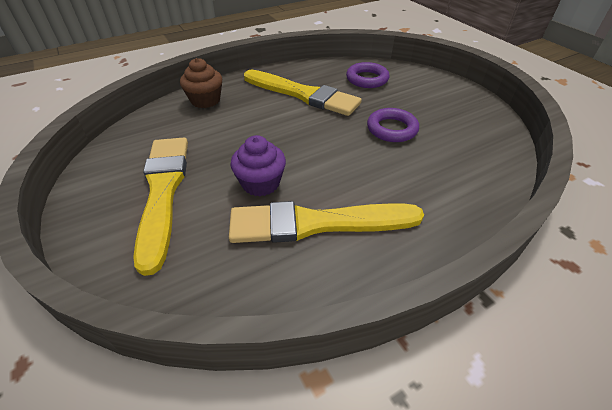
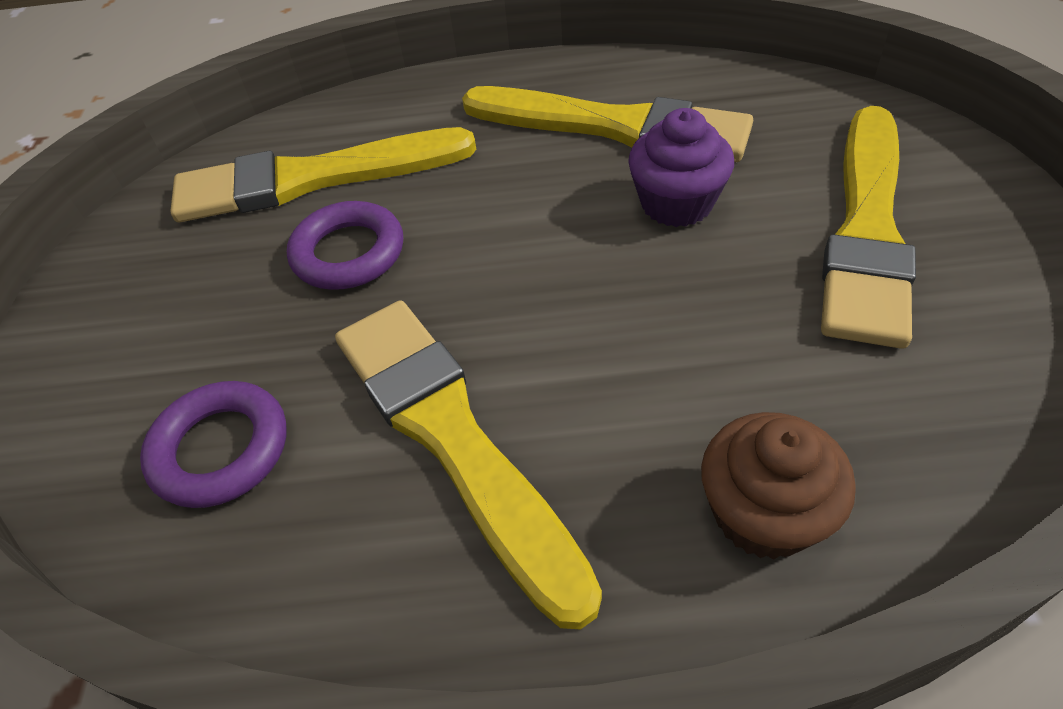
camera: 150 degrees left, 5 degrees up
(448, 153) = (312, 179): none -> yellow brush

